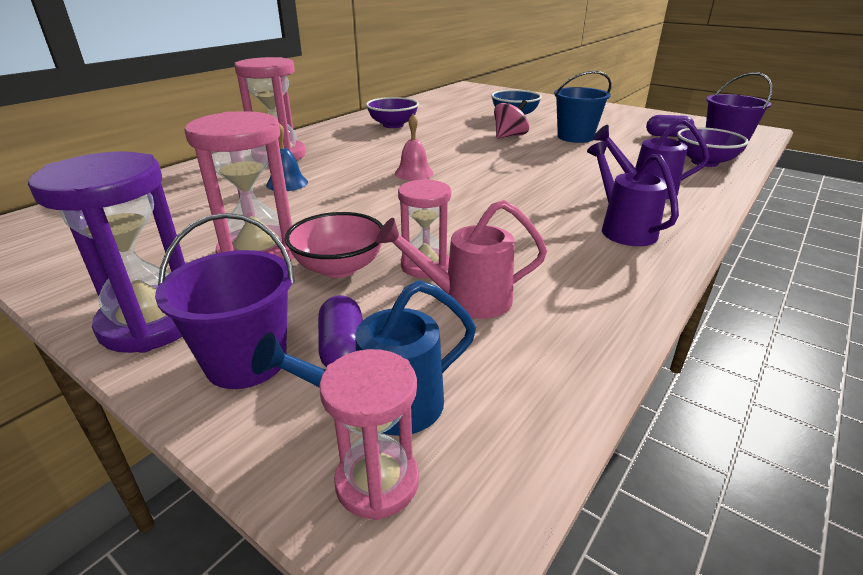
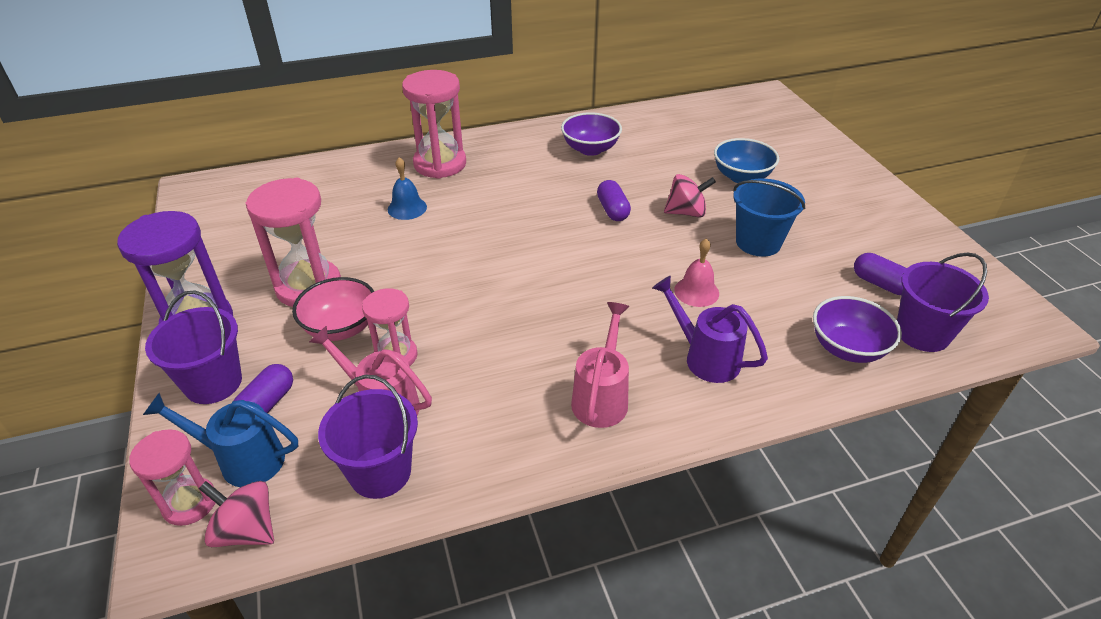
camera: 35 degrees right, 10 degrees up
(414, 173) = (520, 236): pink bell -> pink bell (696, 291)
(460, 146) = (613, 210): none -> purple capsule
(490, 465) = (246, 530): none -> pink spinning top
(545, 344) = (380, 472): none -> purple bucket
(623, 229) = (601, 397): purple watering can -> pink watering can

